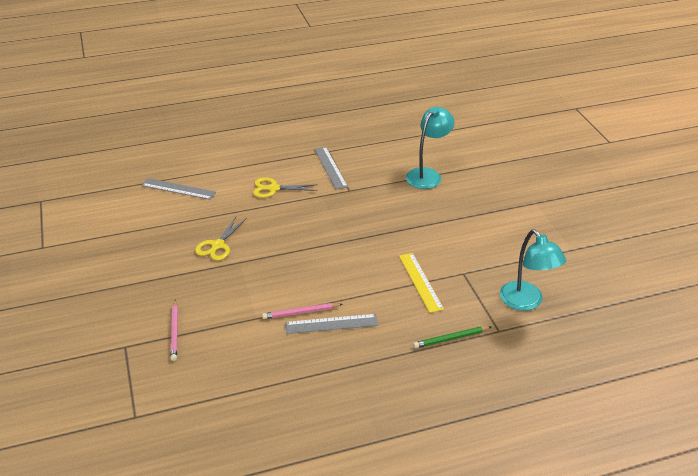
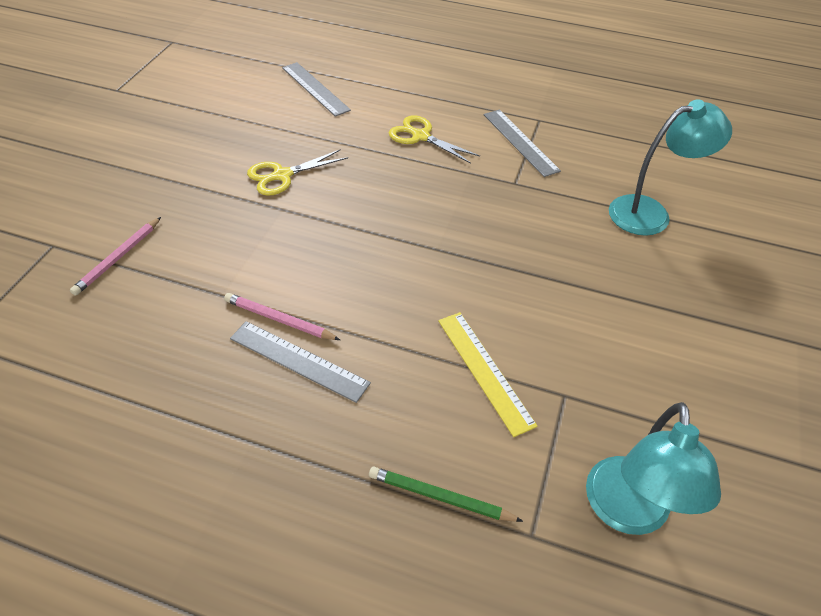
camera: 35 degrees right, 10 degrees up
(330, 167) = (520, 142): grey ruler -> grey ruler turned 45 degrees counterclockwise
(420, 282) = (485, 370): yellow ruler -> yellow ruler turned 45 degrees counterclockwise

